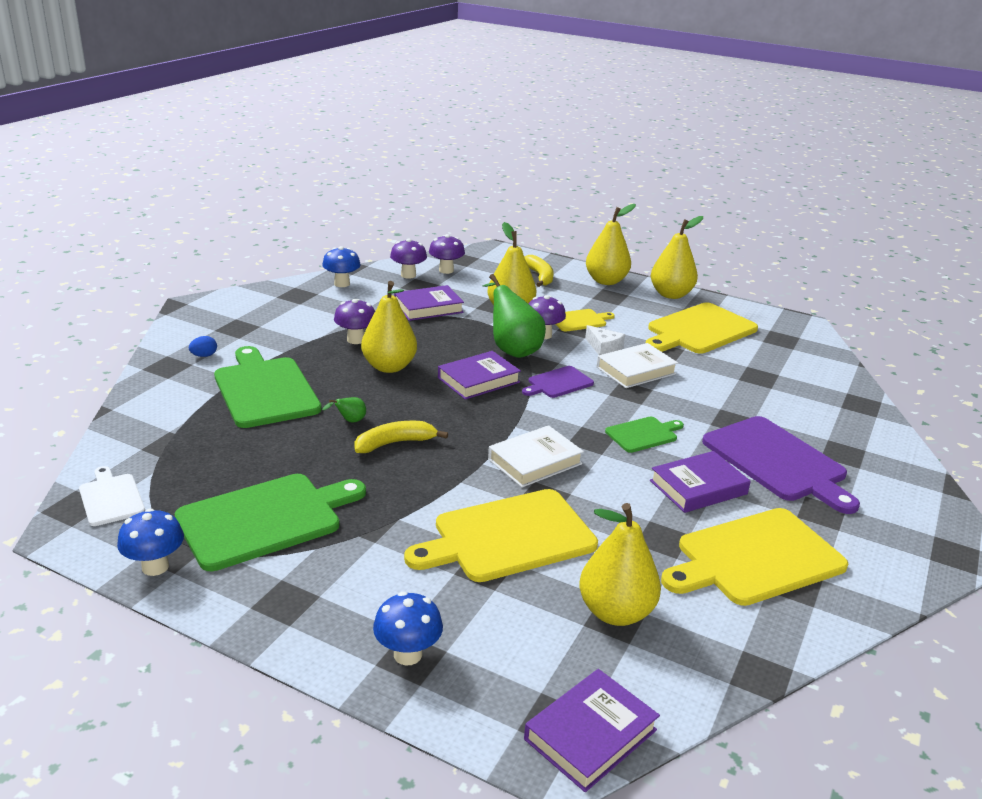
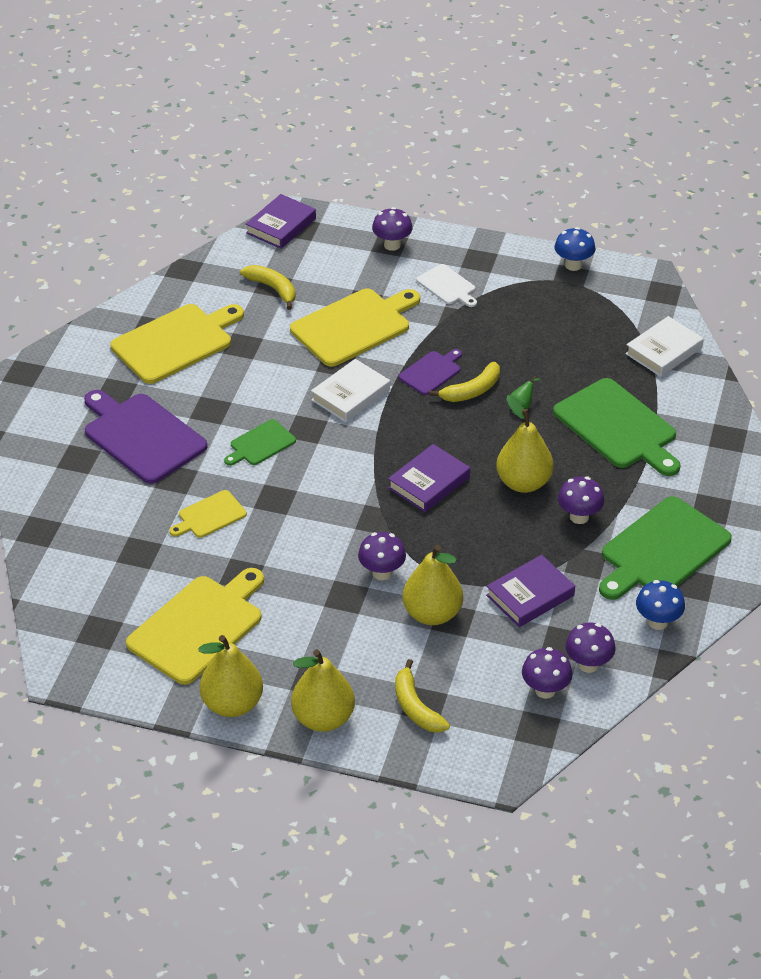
camera: 170 degrees right, 15 degrees up
(111, 498) = (646, 303): white cutting board -> white cutting board (447, 286)
(204, 356) = (708, 459): blue egg -> none
(265, 519) = (528, 308): green cutting board -> green cutting board (662, 550)
(407, 654) = (392, 245): blue mushroom -> purple mushroom
(512, 349) = (409, 539): green pear -> none
(558, 383) = (349, 495): purple cutting board -> purple cutting board (431, 372)
(579, 320) = (345, 612): yellow cutting board -> yellow cutting board (209, 516)
(603, 348) = (310, 565): white cheese -> none
(615, 612) = (273, 289): yellow pear -> yellow banana
(636, 370) = (272, 533): white book -> white book (664, 351)
(698, 487) = (213, 395): purple book -> none

